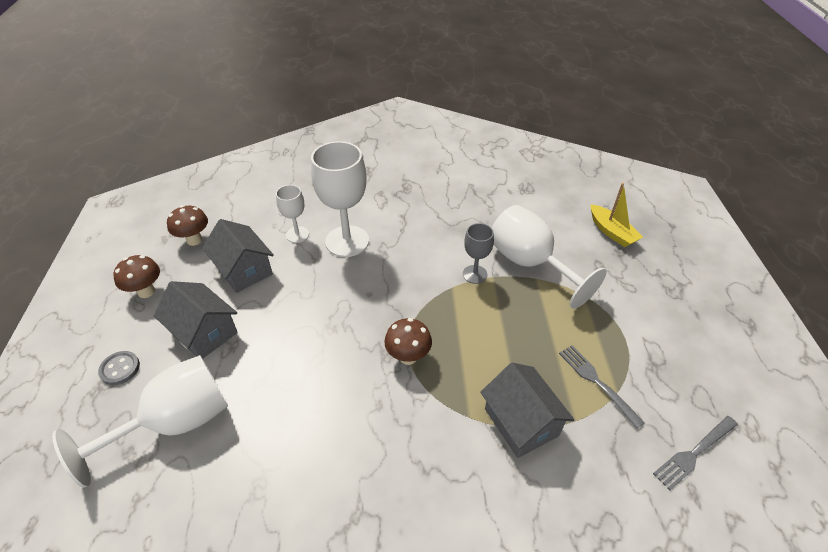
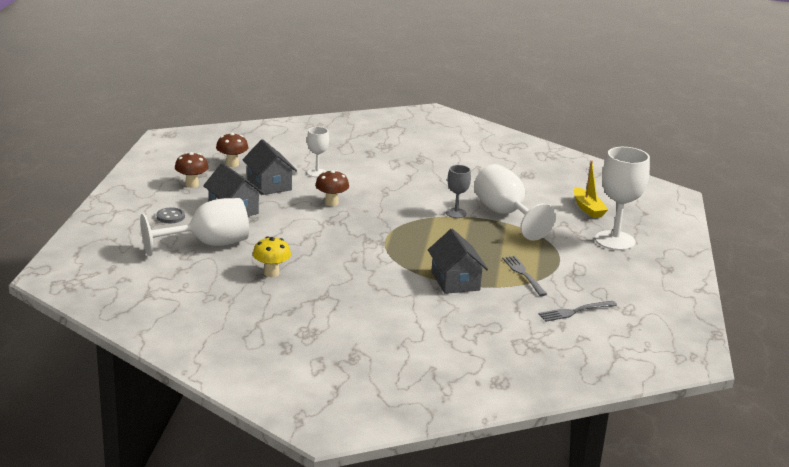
camera: 10 degrees right, 20 degrees down
(273, 473) = (271, 273): none -> yellow mushroom
(347, 241) = (357, 182): white goblet -> white goblet (615, 241)
(408, 357) = (384, 243): brown mushroom -> brown mushroom (331, 203)

